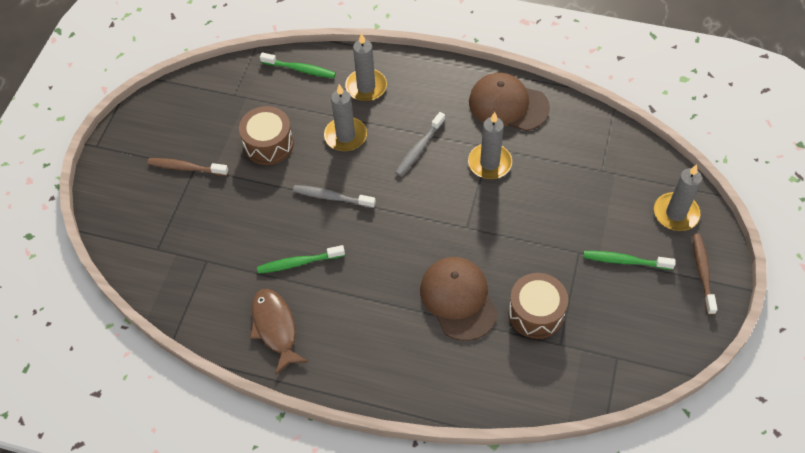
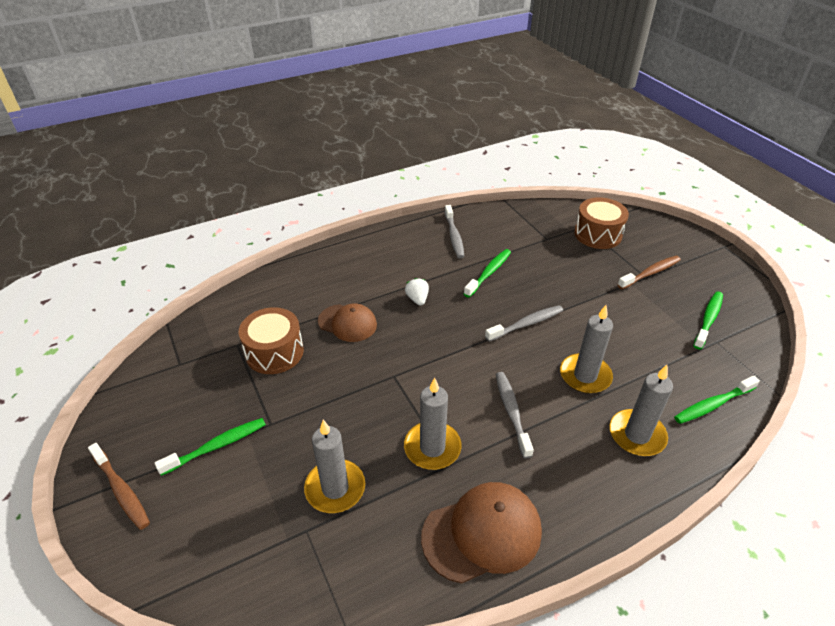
camera: 135 degrees right, 15 degrees down
(212, 109) = (708, 319): none -> green toothbrush
(268, 144) = (628, 326): brown drum -> brown drum (597, 234)
(275, 328) = (454, 236): brown fish -> grey toothbrush
(382, 281) = (417, 299): none -> white strawberry
(458, 299) = (347, 323): brown cap -> brown cap, size x0.67
(675, 213) = (183, 539): grey candle -> grey candle (335, 488)

